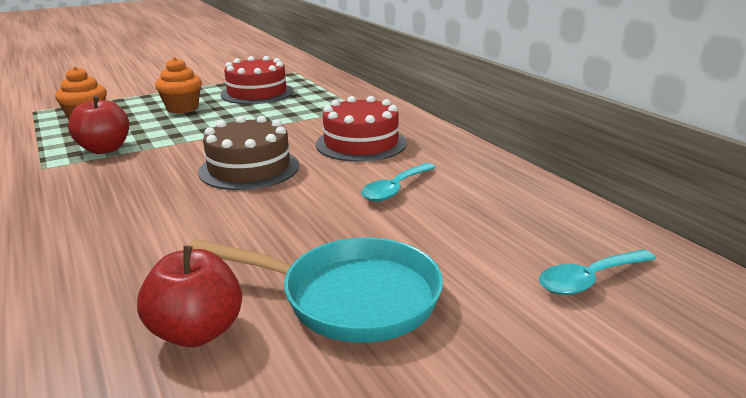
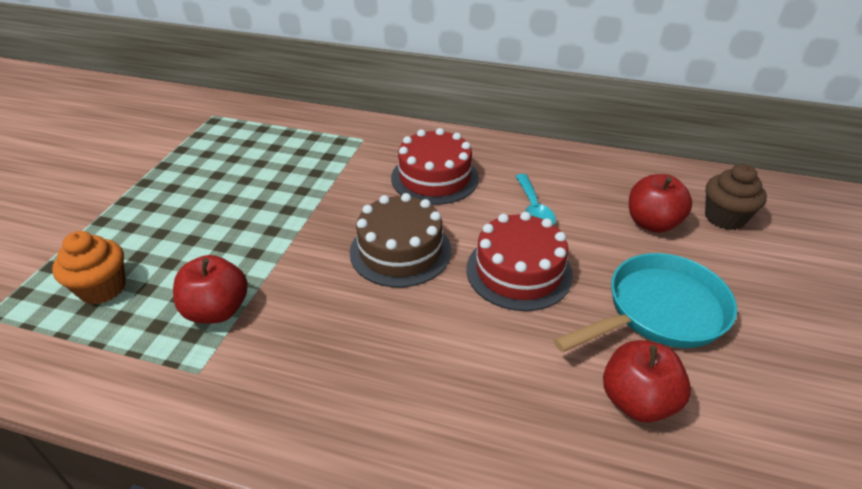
camera: 45 degrees left, 15 degrees up
(182, 108) = (189, 217): orange cupcake -> none
(257, 93) = (229, 160): red cake -> red cake (519, 271)
(489, 244) = (652, 223): none -> red apple
(589, 280) = (724, 218): turquoise spoon -> brown cupcake

